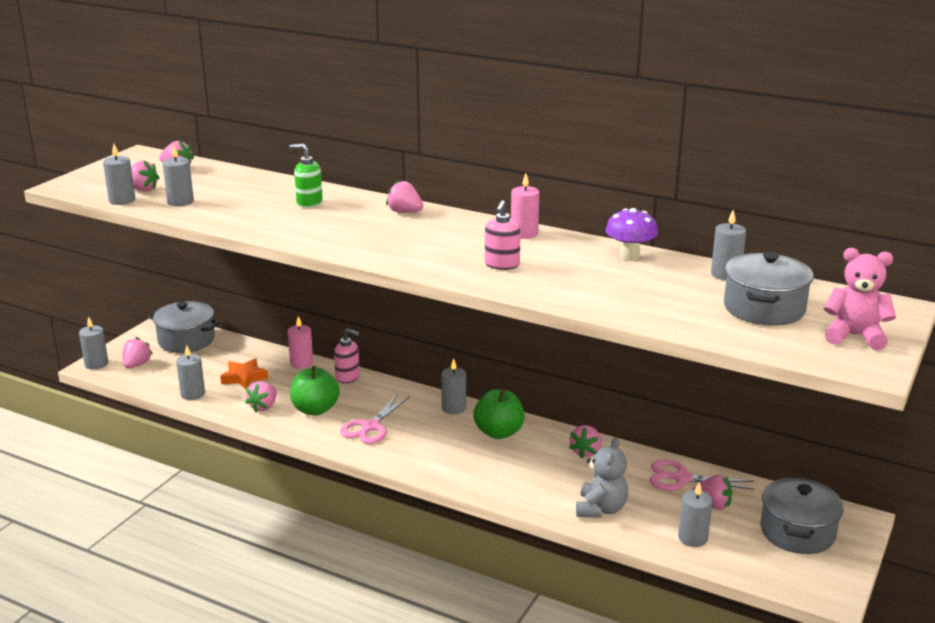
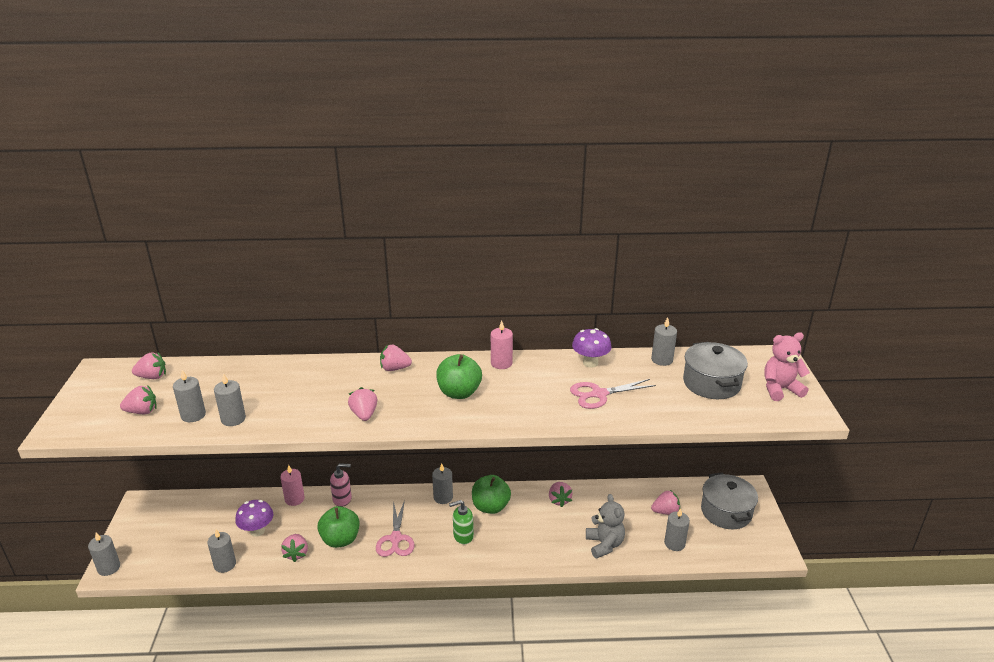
camera: 30 degrees left, 5 degrees up
(122, 200) = (134, 430): grey candle -> grey candle (233, 419)
(137, 365) = (149, 554): pink strawberry -> pink strawberry (364, 414)
(186, 340) = (176, 512): grey pot -> none
(244, 377) = (257, 531): orange star -> purple mushroom
(309, 203) = (308, 382): green soap dispenser -> green soap dispenser (463, 536)
(448, 245) = (459, 393): none -> green apple
(502, 265) = (515, 400): pink soap dispenser -> none
(682, 478) = (632, 497): pink scissors -> pink scissors (599, 394)

